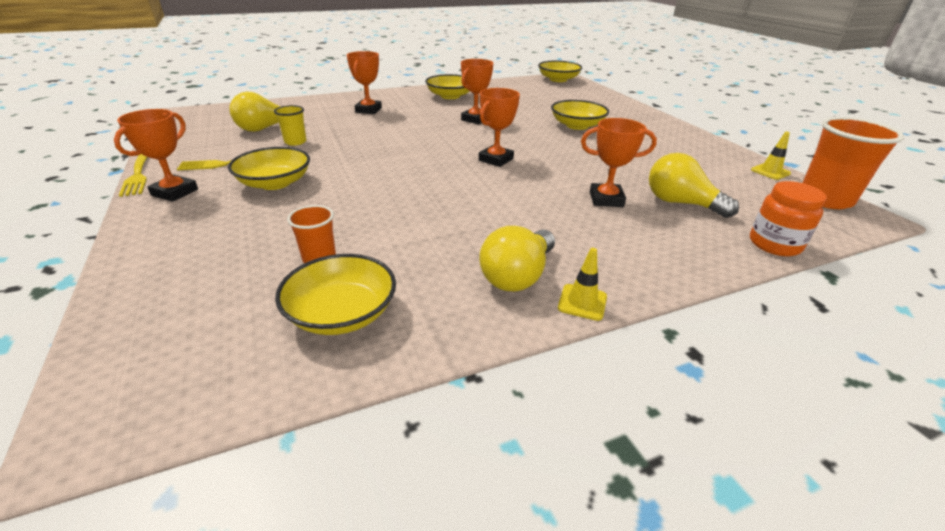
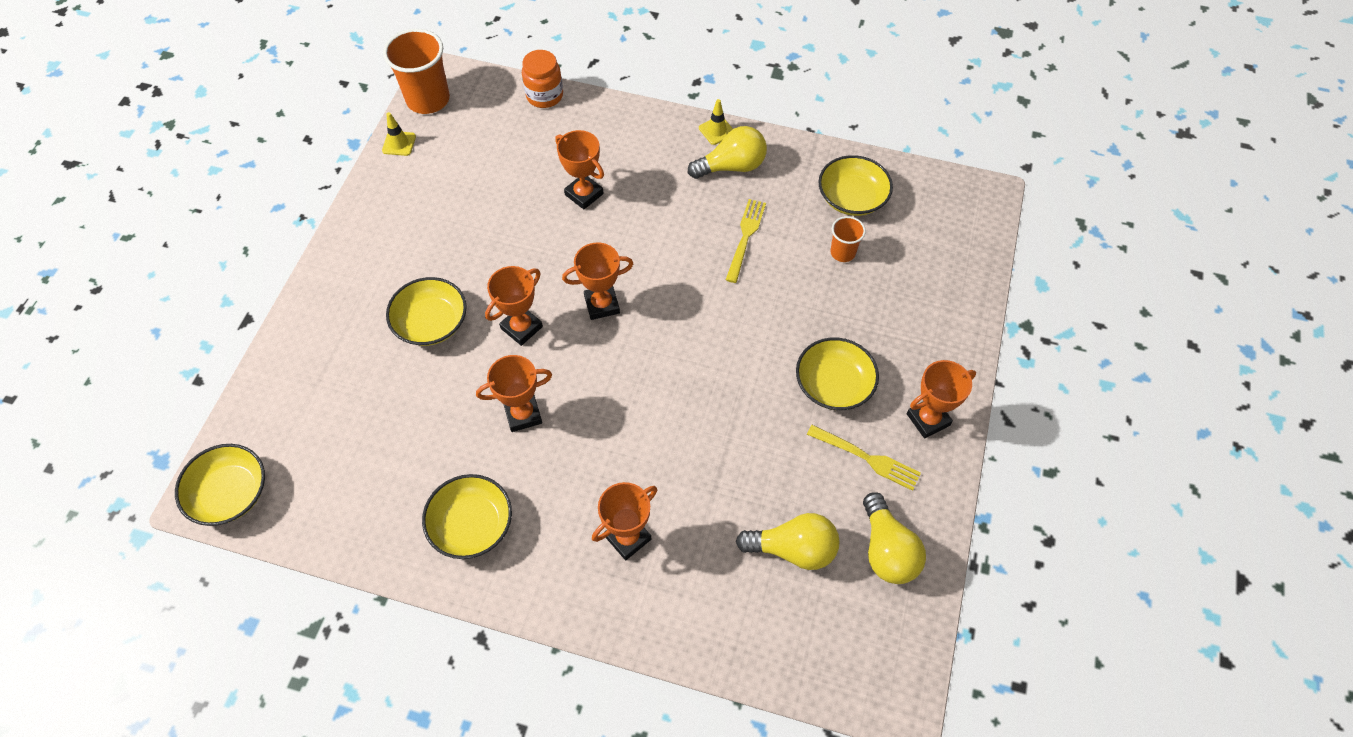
camera: 140 degrees left, 25 degrees up
(138, 175) = (960, 485): yellow fork -> yellow fork (745, 237)
(295, 142) = (775, 478): yellow cup -> none
(527, 138) = (521, 328): none -> orange trophy
(680, 203) = (536, 158): yellow light bulb -> yellow light bulb (886, 550)

